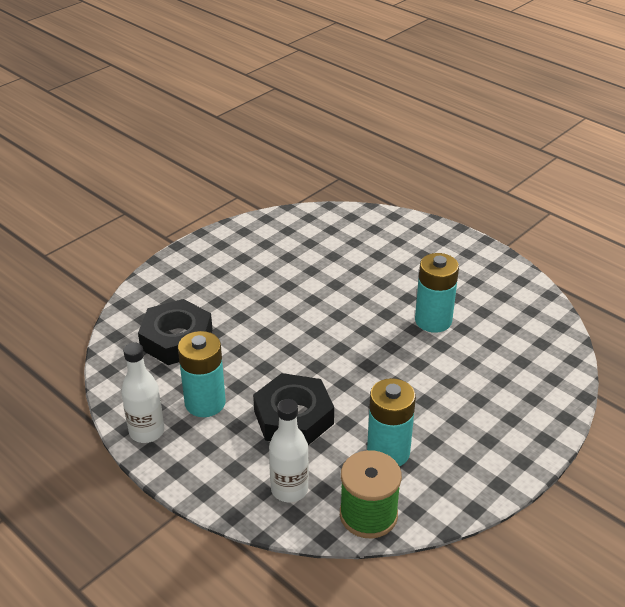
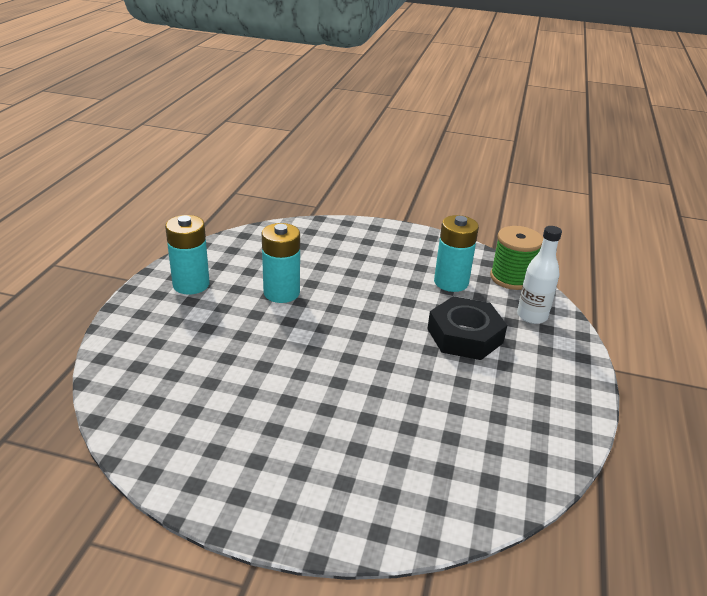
camera: 120 degrees left, 5 degrees down
(147, 432) = (571, 417): white bottle -> none
(176, 339) = (443, 454): black nut -> none
(205, 403) = (502, 394): turquoise battery -> turquoise battery (191, 284)

